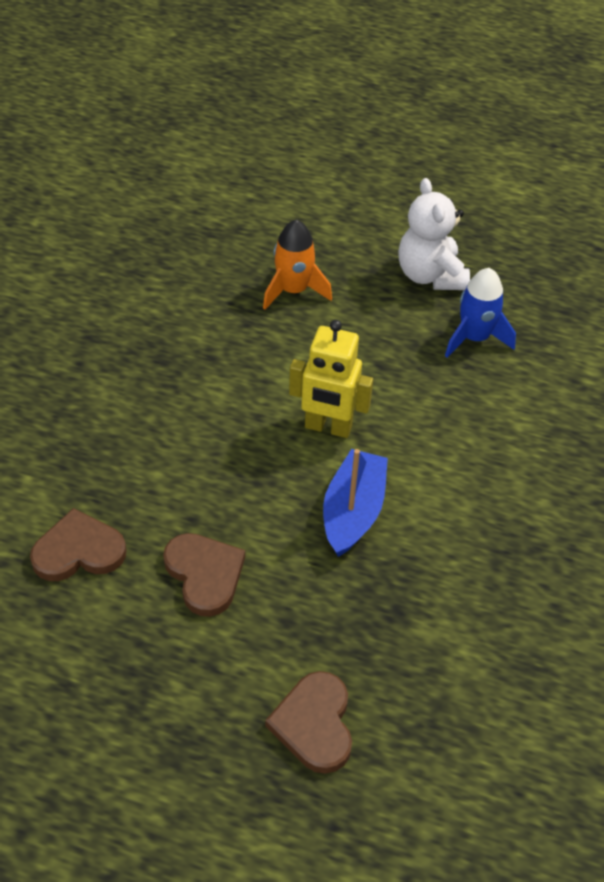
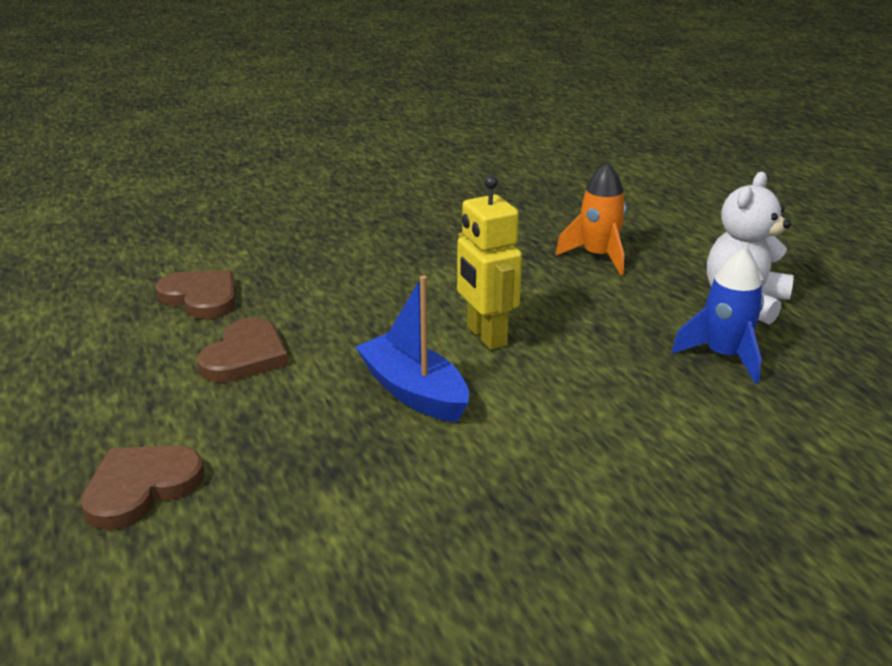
camera: 50 degrees right, 20 degrees down
(353, 511) = (414, 392): blue boat -> blue boat turned 105 degrees counterclockwise

